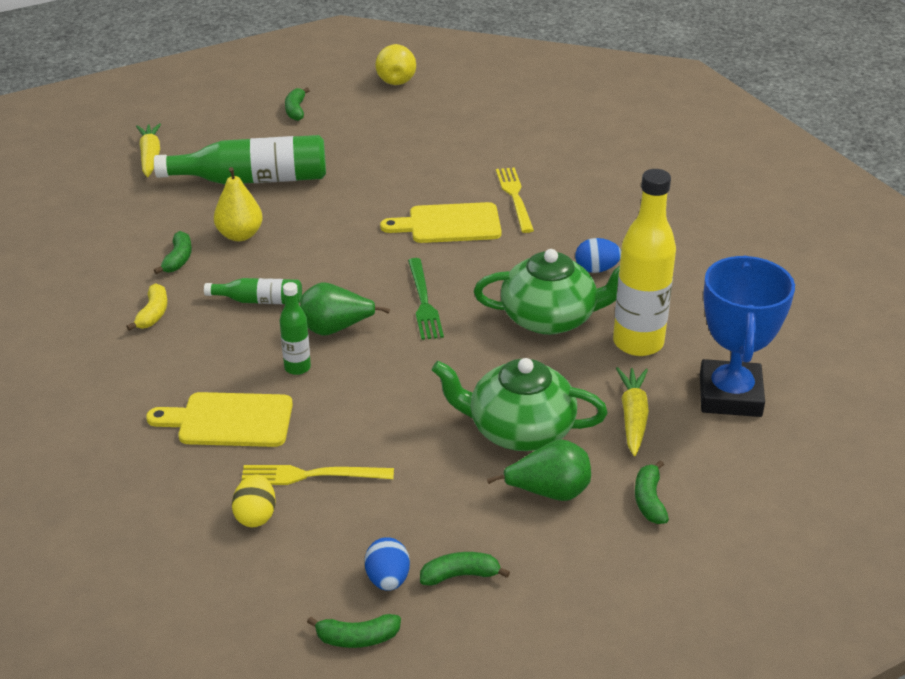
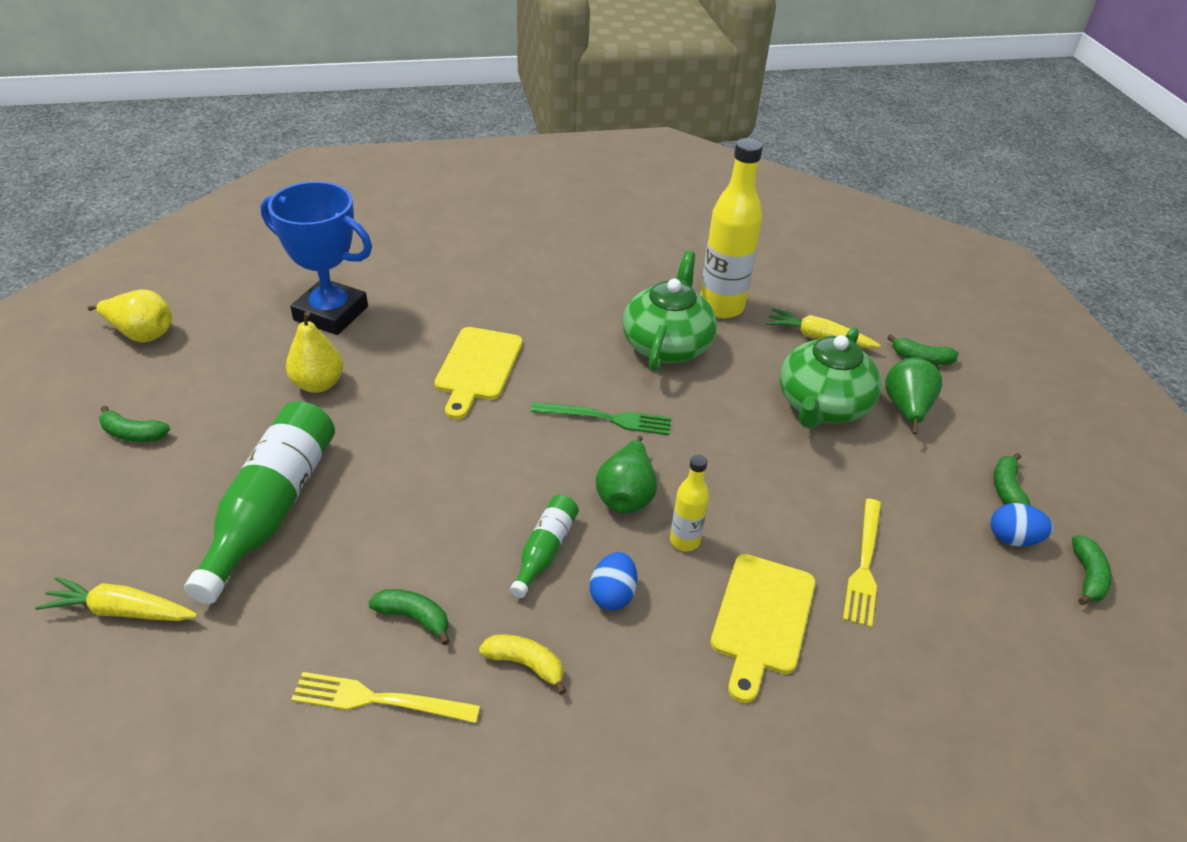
camera: 75 degrees left, 5 degrees up
(240, 235) = (394, 544): yellow pear -> yellow pear (318, 384)
(256, 516) = (921, 623): yellow egg -> none
(297, 368) = (684, 541): green bottle -> yellow bottle
(515, 197) = (457, 313): yellow fork -> yellow fork (379, 699)
(596, 269) = (605, 298): blue egg -> blue egg (612, 594)
(730, 395) = (803, 283): blue trophy -> blue trophy (331, 313)

